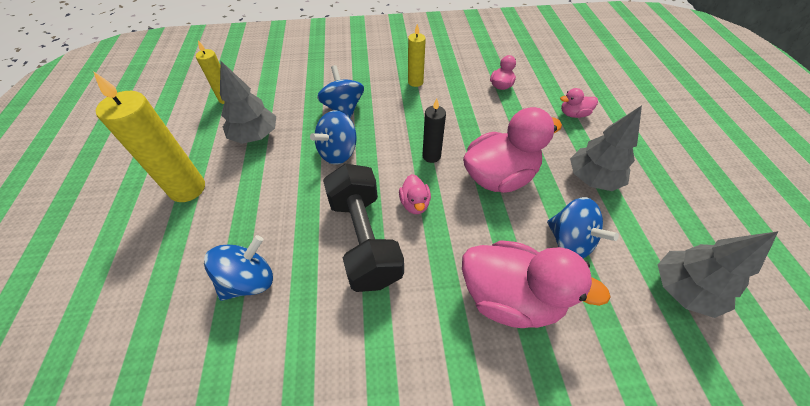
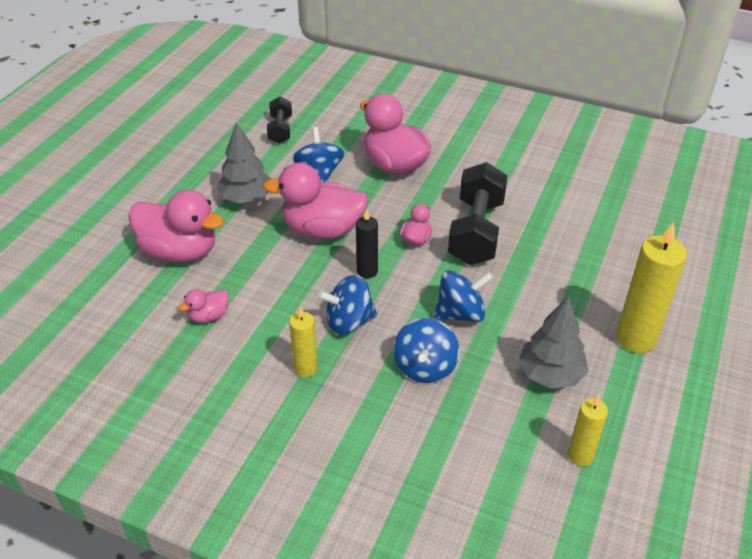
camera: 150 degrees left, 10 degrees down
(249, 280) = (581, 241): blue spinning top -> blue spinning top (349, 322)
(573, 114) = (180, 251): pink duck -> pink duck, size x2.16
(682, 289) = (280, 130): grey tree -> black dumbbell

